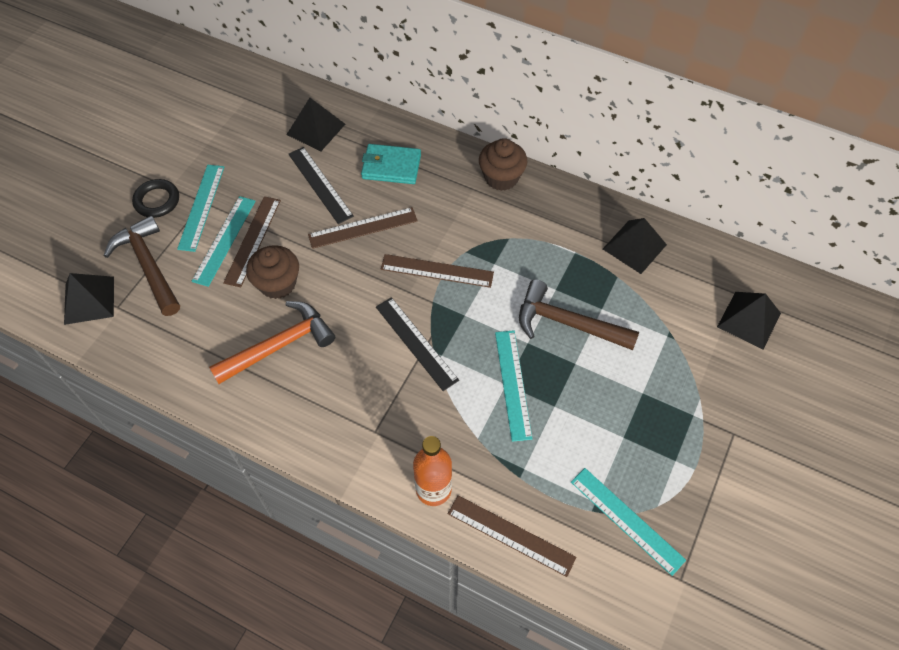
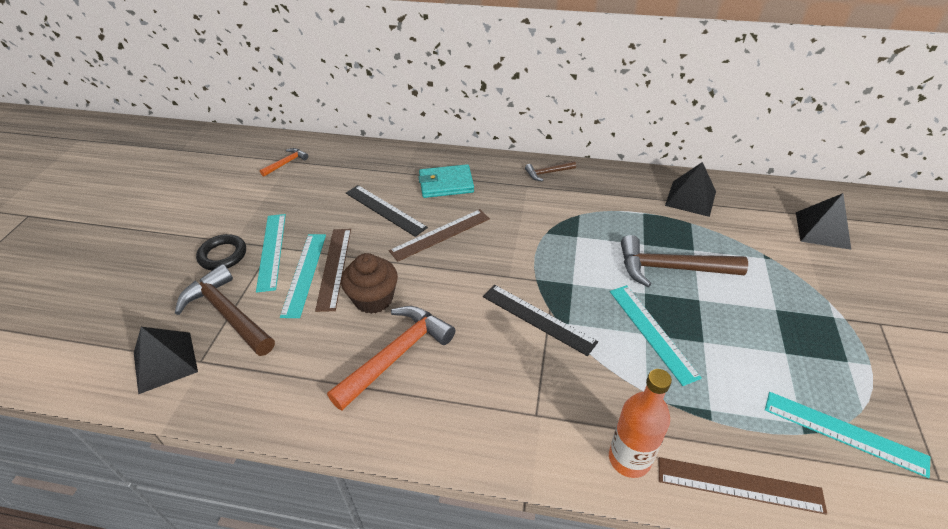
camera: 15 degrees left, 15 degrees down
(241, 100) = (286, 163): none -> orange hammer
(316, 129) = (364, 170): black pyramid -> none
(437, 271) = (527, 253): brown ruler -> none
(501, 177) = (548, 173): brown cupcake -> brown hammer

